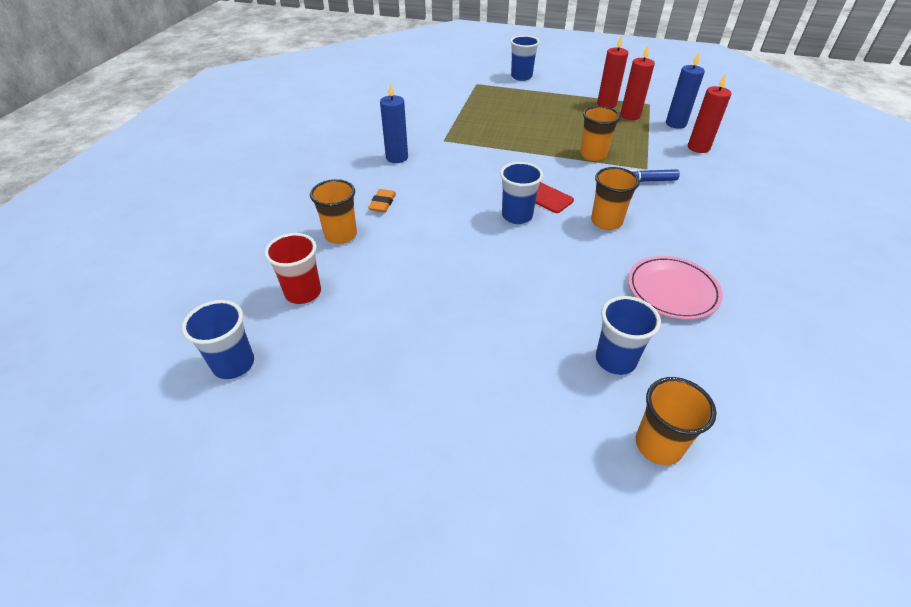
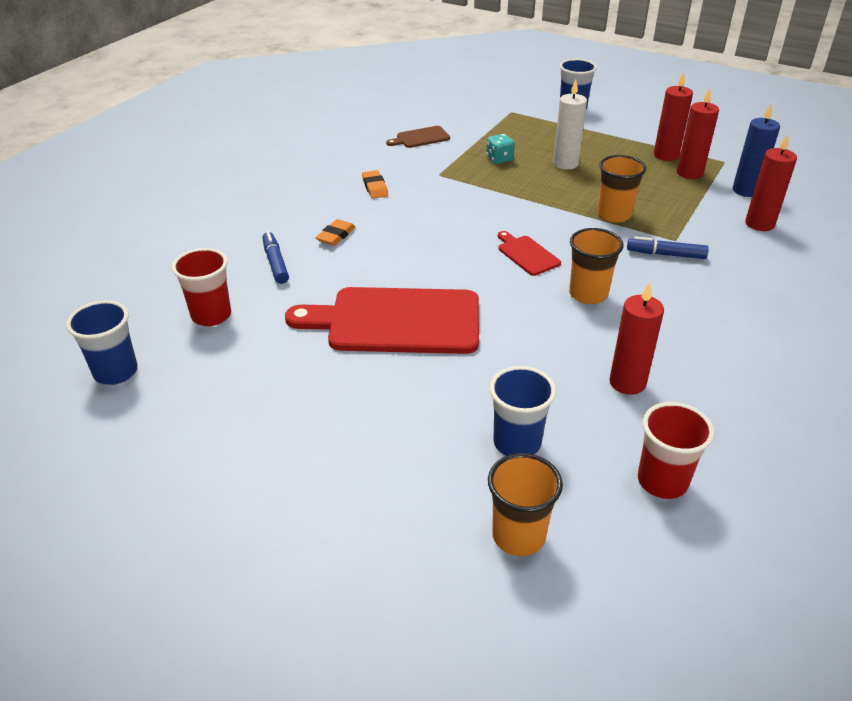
camera: 15 degrees right, 5 degrees down
(341, 235) = (275, 263): orange cup -> blue marker
(397, 157) = (375, 187): blue candle -> orange eraser
(415, 112) = (421, 138): none -> brown cutting board
(467, 270) = (396, 321): none -> red cutting board
(485, 122) = (499, 159): none -> turquoise dice
(517, 216) = (483, 272): blue cup -> none
(537, 119) = (565, 163): none -> white candle
(672, 290) = (627, 382): pink plate -> red candle
(741, 370) = (662, 481): none -> red cup

